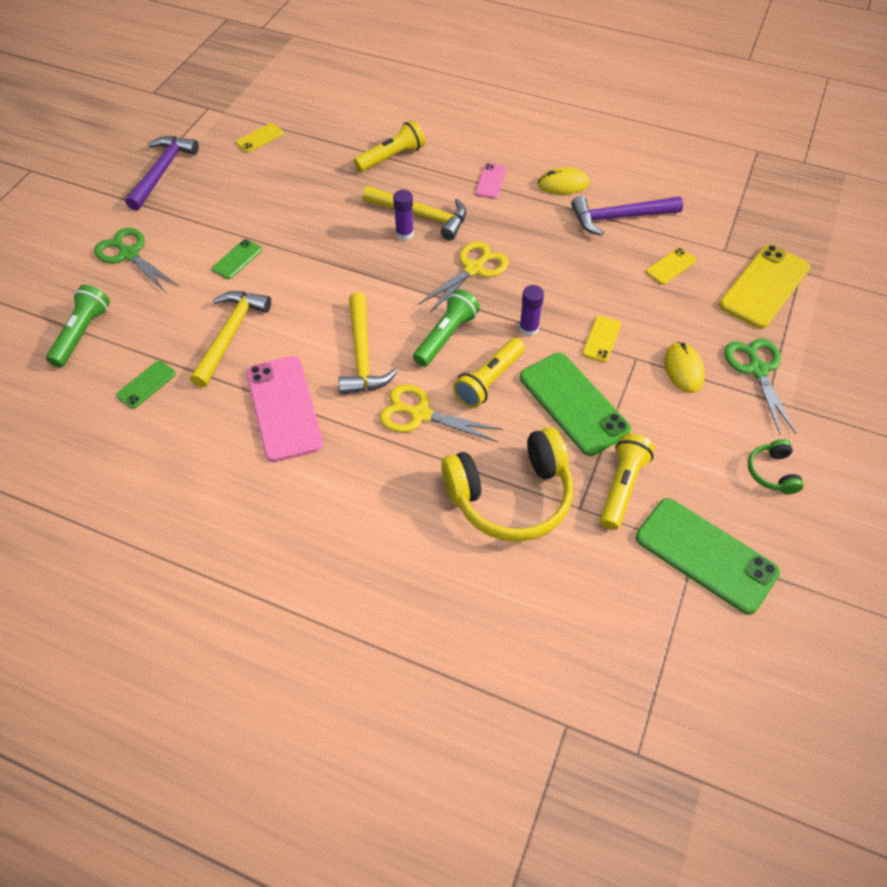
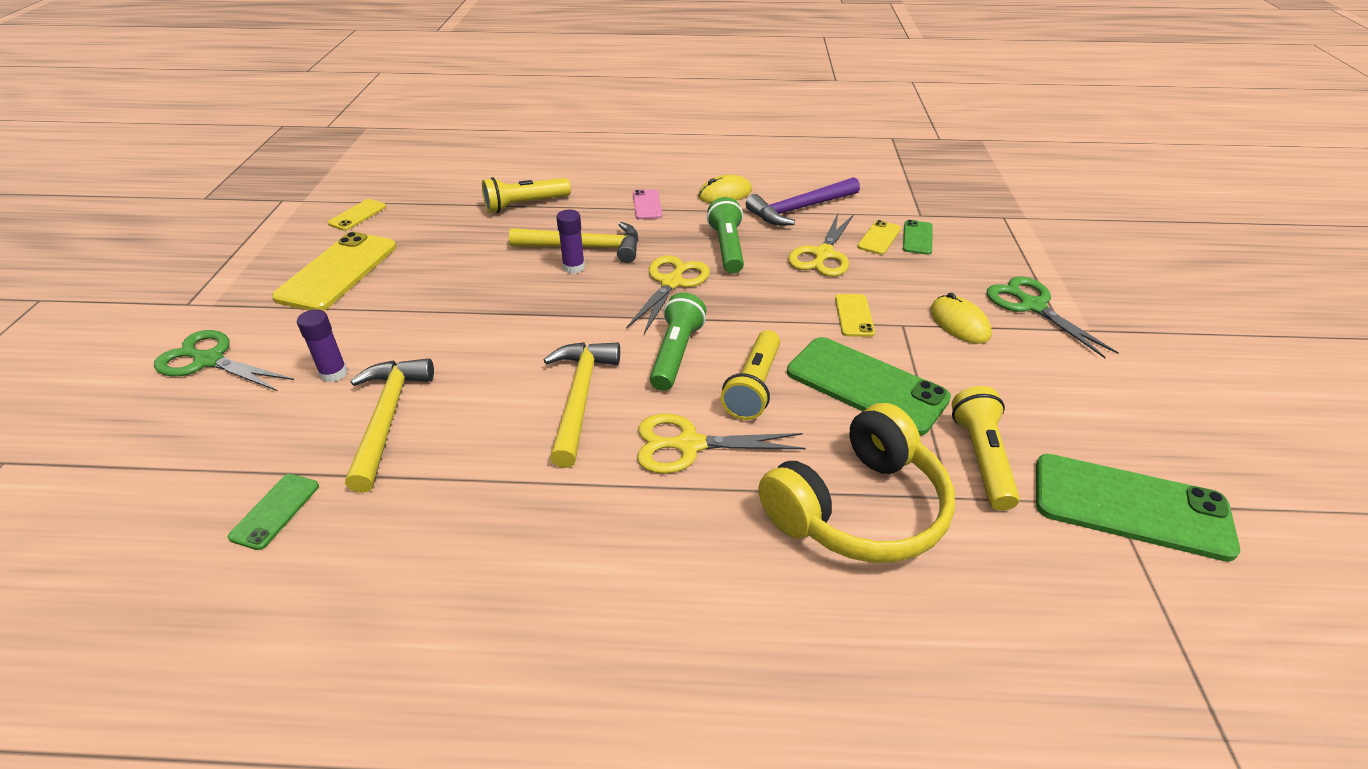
camera: 20 degrees left, 15 degrees down
(82, 333) = (153, 470): green flashlight -> green flashlight (727, 248)
(162, 172) = (237, 267): purple hammer -> none
(237, 259) = (369, 334): green phone -> green phone (917, 238)
(284, 408) = (499, 487): pink phone -> none
(362, 355) = (580, 398): yellow hammer -> yellow hammer turned 150 degrees counterclockwise
(391, 157) = (525, 205): yellow flashlight -> yellow flashlight turned 150 degrees counterclockwise
(528, 329) = (768, 324): purple glue stick -> purple glue stick (334, 373)
(611, 272) = (823, 254): none -> yellow scissors
(764, 286) = (981, 235): yellow phone -> yellow phone (338, 272)
(772, 472) = (1126, 397): green headphones -> none

